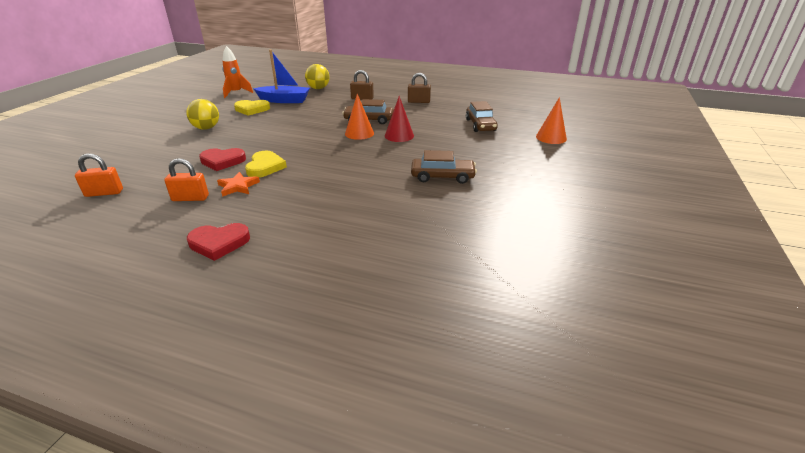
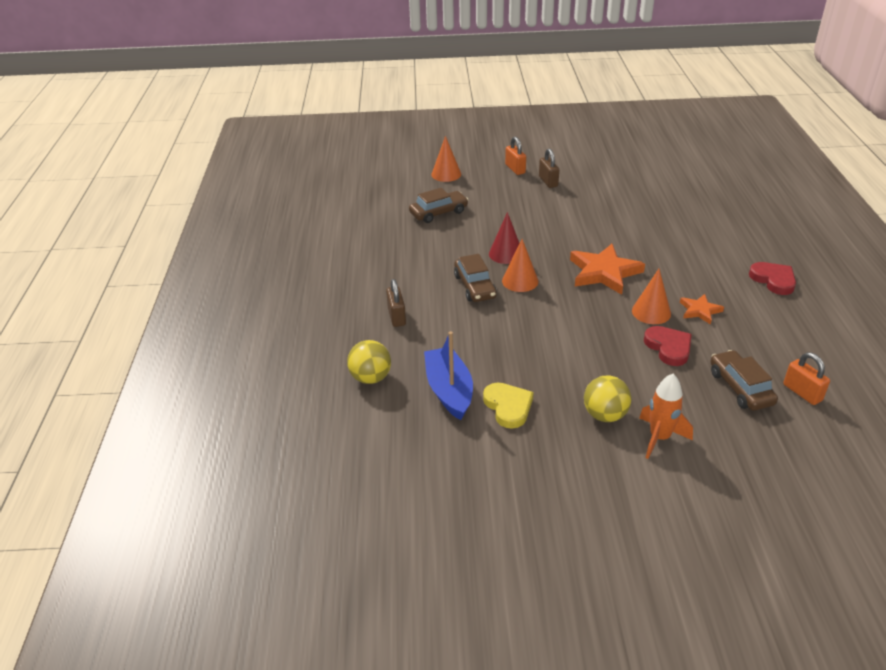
camera: 110 degrees left, 5 degrees up
(190, 198) = (745, 328): orange padlock -> orange padlock (515, 169)
(236, 93) = (447, 470): orange rocket -> orange rocket (659, 438)
(265, 167) = (651, 312): yellow heart -> orange cone
(335, 163) = (604, 272): none -> orange star
(418, 101) = (383, 267): brown padlock -> brown padlock (548, 181)
(442, 177) = (576, 212): brown car -> brown car (740, 388)

